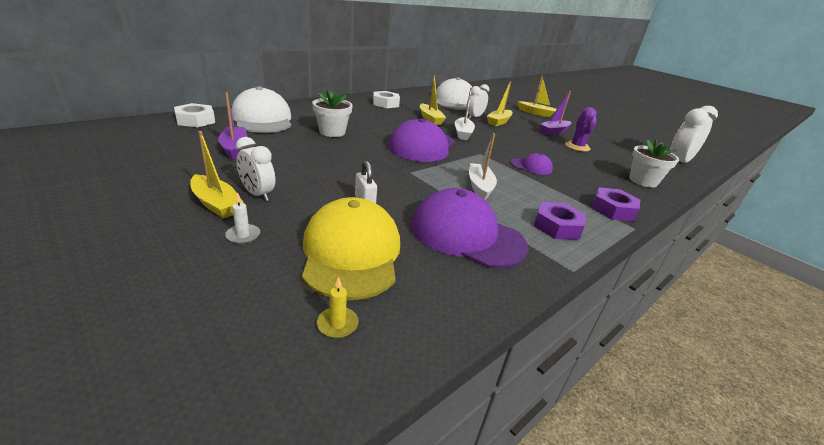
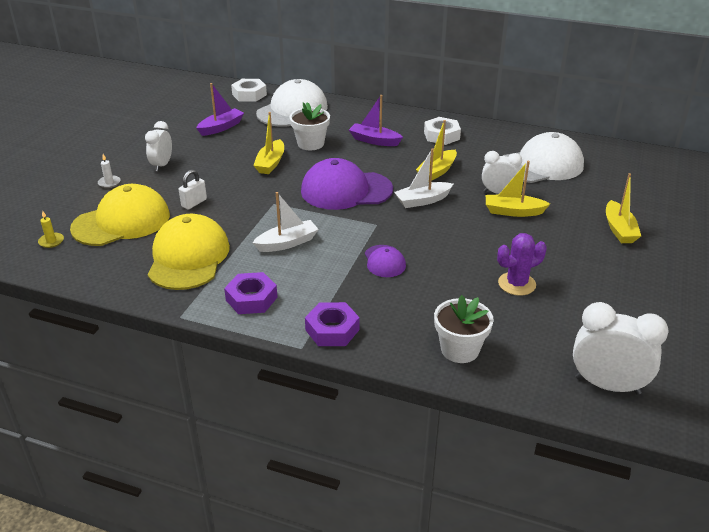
camera: 65 degrees right, 5 degrees up
(216, 204) = (136, 160): yellow boat -> yellow boat (270, 163)
(467, 235) = (188, 257): purple cap -> yellow cap
(554, 132) = (552, 257): purple boat -> purple boat (374, 141)

